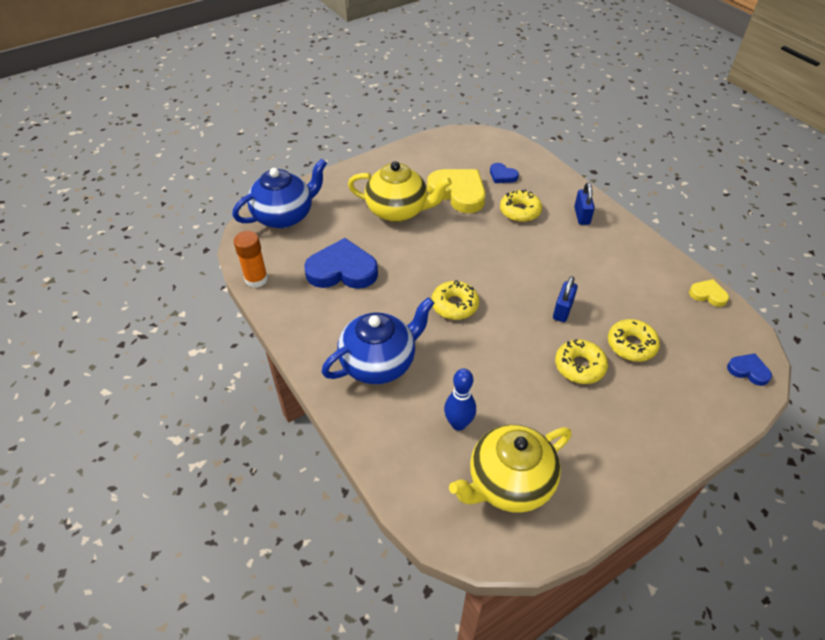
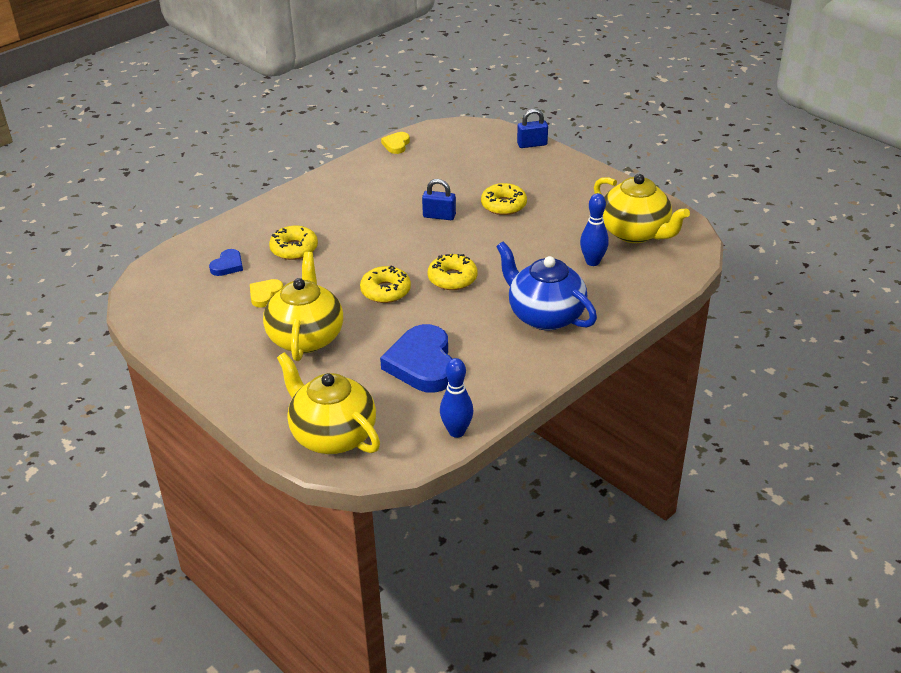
camera: 100 degrees left, 10 degrees down
(256, 279) = (456, 432): orange glue stick -> blue bowling pin
(284, 216) = (332, 435): blue teapot -> yellow teapot
(458, 193) = (265, 295): yellow heart -> yellow heart, size x0.49
(581, 216) = (296, 210): blue padlock -> blue padlock (532, 144)
(631, 345) = (469, 181): yellow donut -> yellow donut (385, 291)
(748, 371) = (477, 131): blue heart -> none

